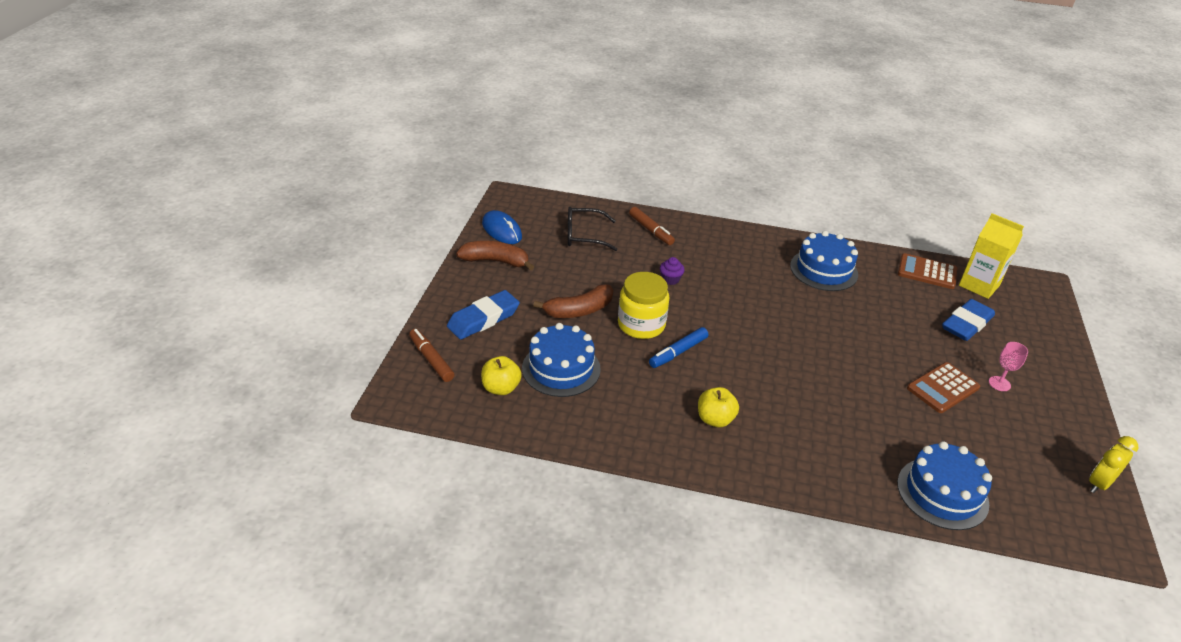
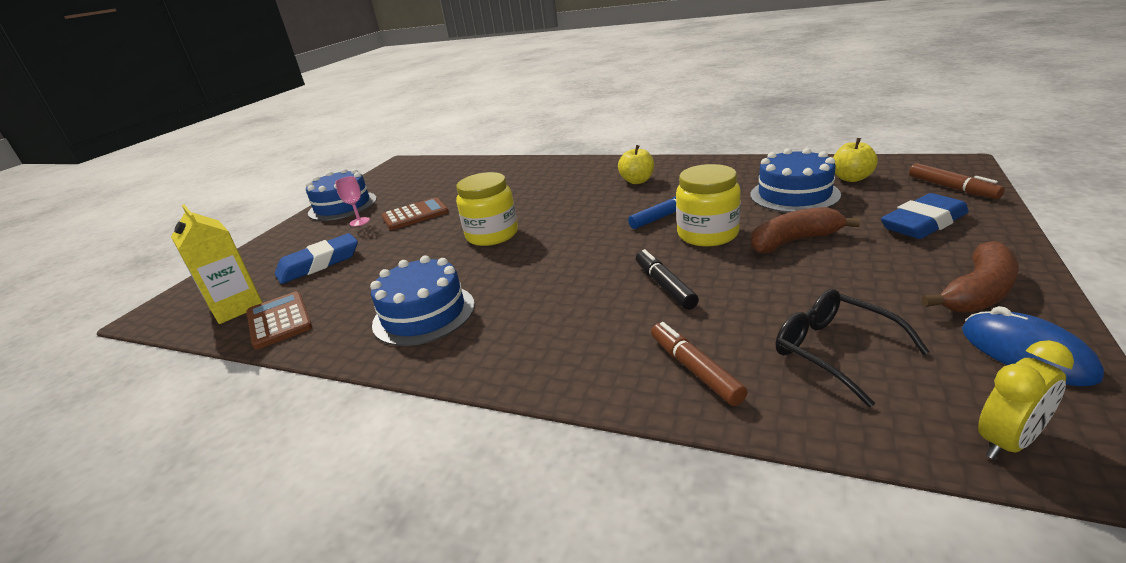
camera: 165 degrees left, 10 degrees down
(495, 261) = (978, 292): brown banana -> brown banana turned 60 degrees counterclockwise
(584, 235) = (834, 351): black glasses -> black glasses turned 135 degrees counterclockwise
(670, 279) = (664, 286): purple cupcake -> black marker
(830, 345) = (492, 235): none -> yellow jar
(927, 272) = (279, 320): brown calculator -> brown calculator turned 150 degrees counterclockwise
(942, 493) = (484, 168): blue cake -> blue cake (342, 206)
(1099, 483) = (370, 181): yellow clock -> yellow clock (1008, 442)

